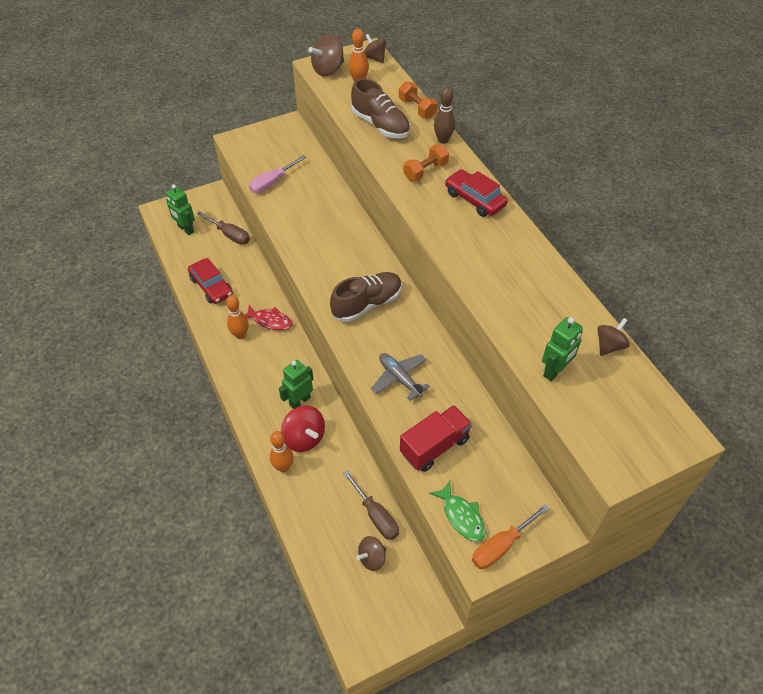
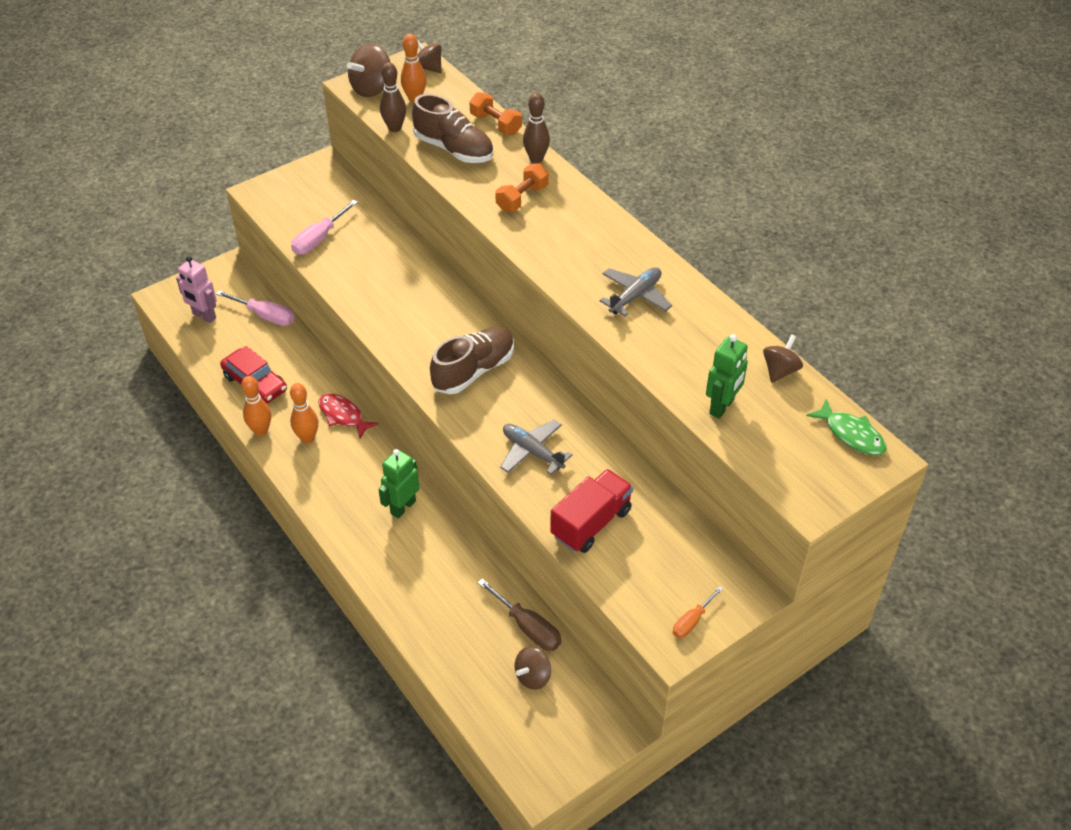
camera: 10 degrees left, 5 degrees down
(185, 229) = (204, 316): green robot -> pink robot
(229, 235) = (265, 316): brown screwdriver -> pink screwdriver
(270, 321) = (343, 416): red fish -> red fish turned 150 degrees counterclockwise
(283, 467) = (399, 588): orange bowling pin -> orange bowling pin (261, 431)
(304, 438) = (418, 550): red spinning top -> none
(338, 103) = (394, 128): none -> brown bowling pin
(461, 516) = (639, 596): green fish -> green fish (851, 434)
(474, 199) = (589, 224): red car -> none
(500, 264) = (635, 296): none -> grey plane
(501, 546) = (692, 621): orange screwdriver -> orange screwdriver, size x0.63

